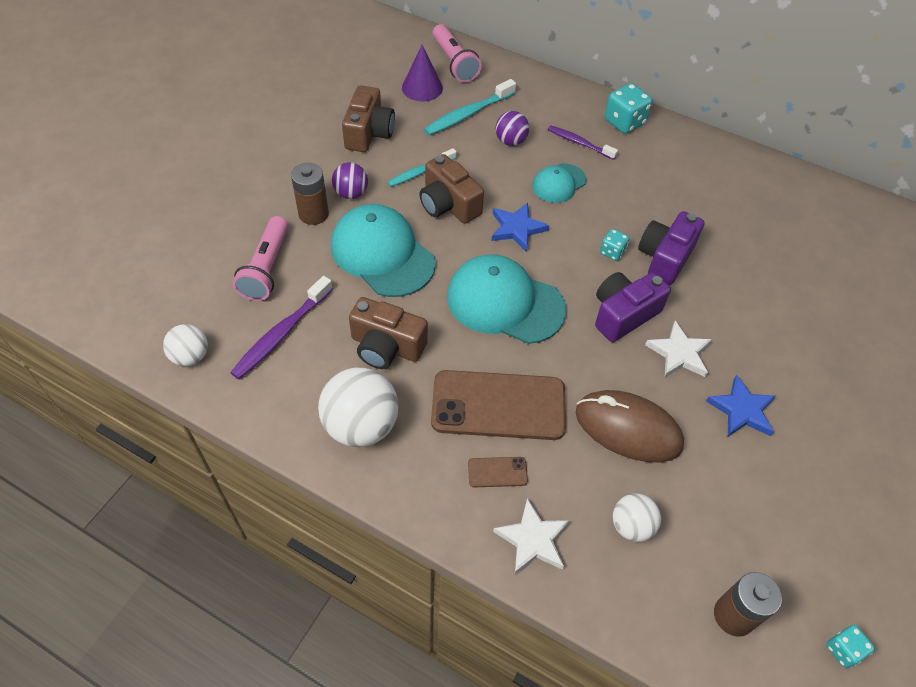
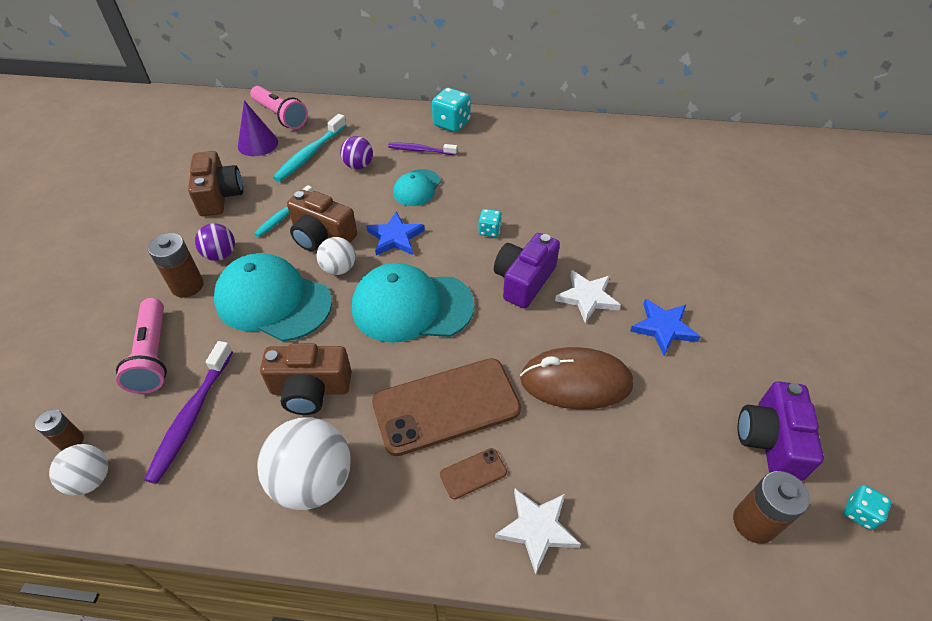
camera: 20 degrees left, 5 degrees down
(184, 319) = (71, 441): none -> brown battery
(631, 526) = (622, 474): white ball -> white ball (339, 268)
(665, 258) = (536, 221): purple camera -> purple camera (770, 440)

